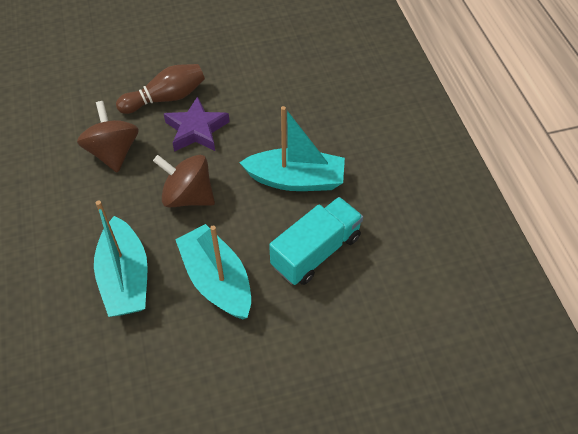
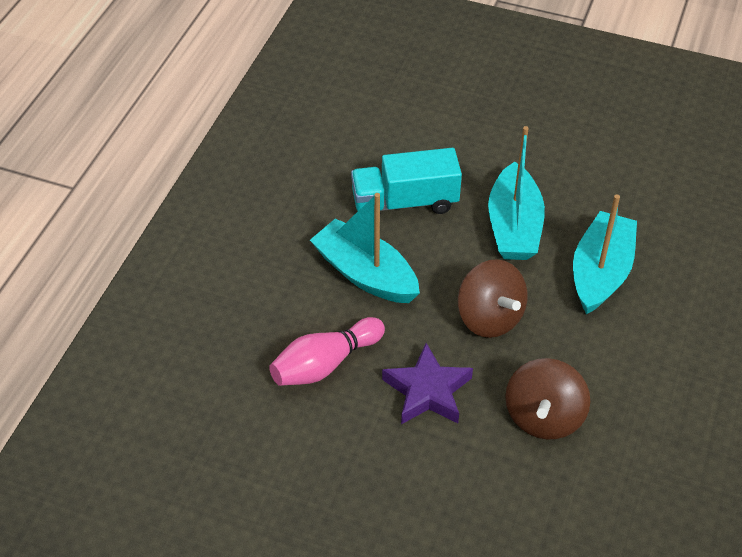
camera: 145 degrees left, 5 degrees down
(166, 98) = (435, 458): brown bowling pin -> none
(271, 112) = (325, 364): none -> pink bowling pin

